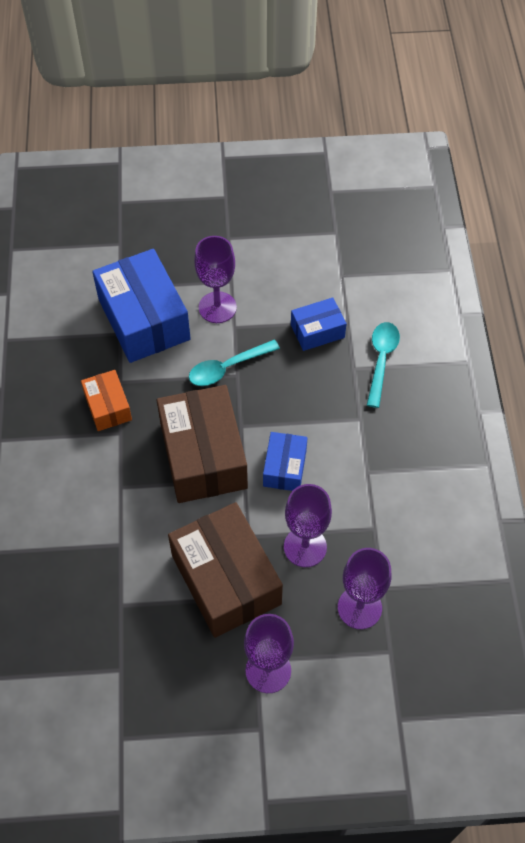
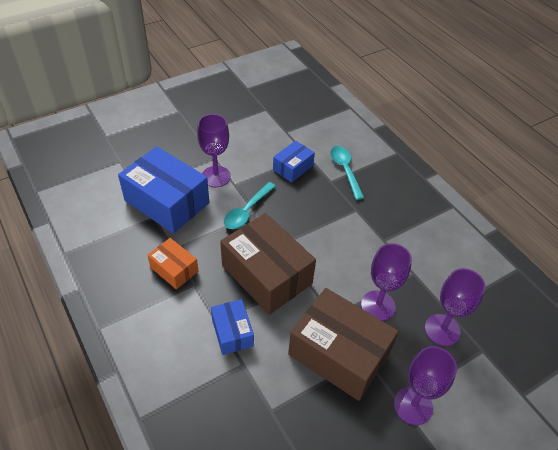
camera: 30 degrees left, 10 degrees down
(285, 468) = (328, 259): blue box -> blue box (232, 332)

